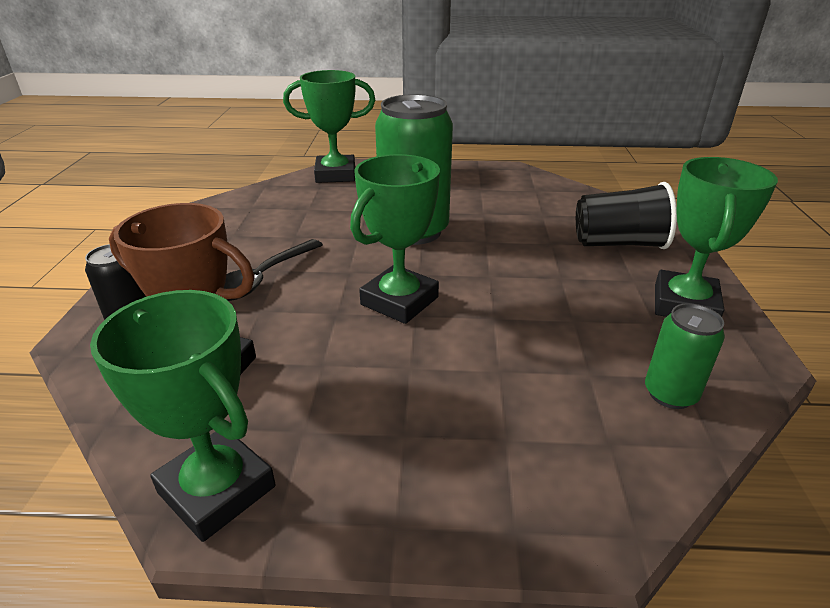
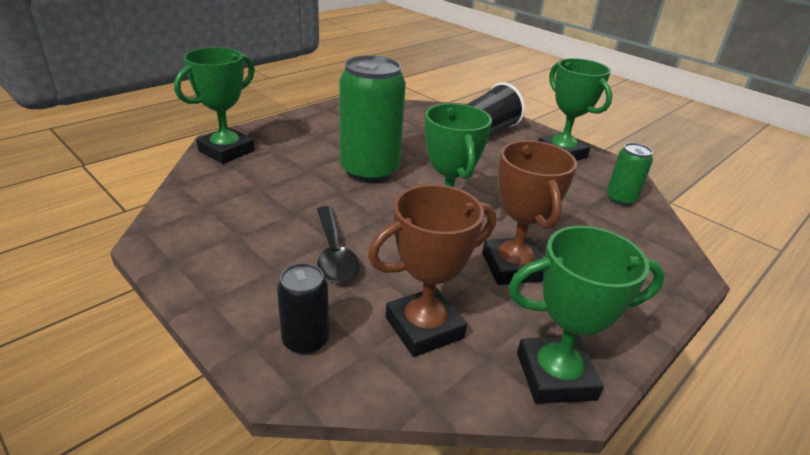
camera: 50 degrees left, 0 degrees up
(378, 376) = (513, 267): none -> brown trophy

